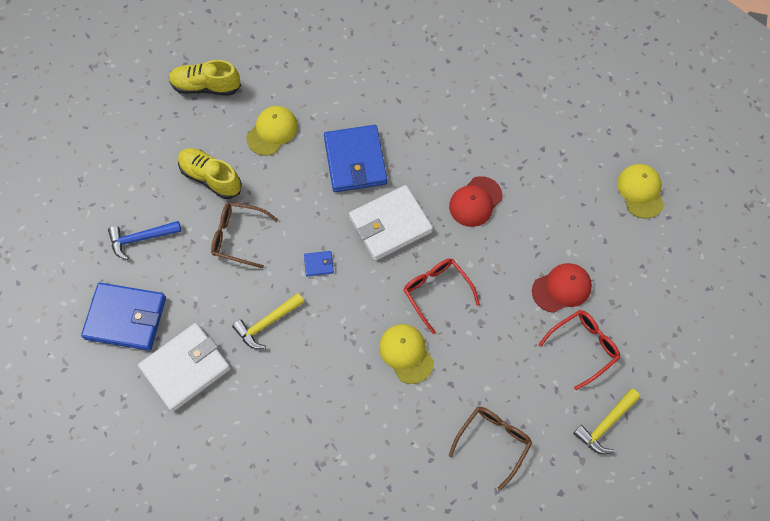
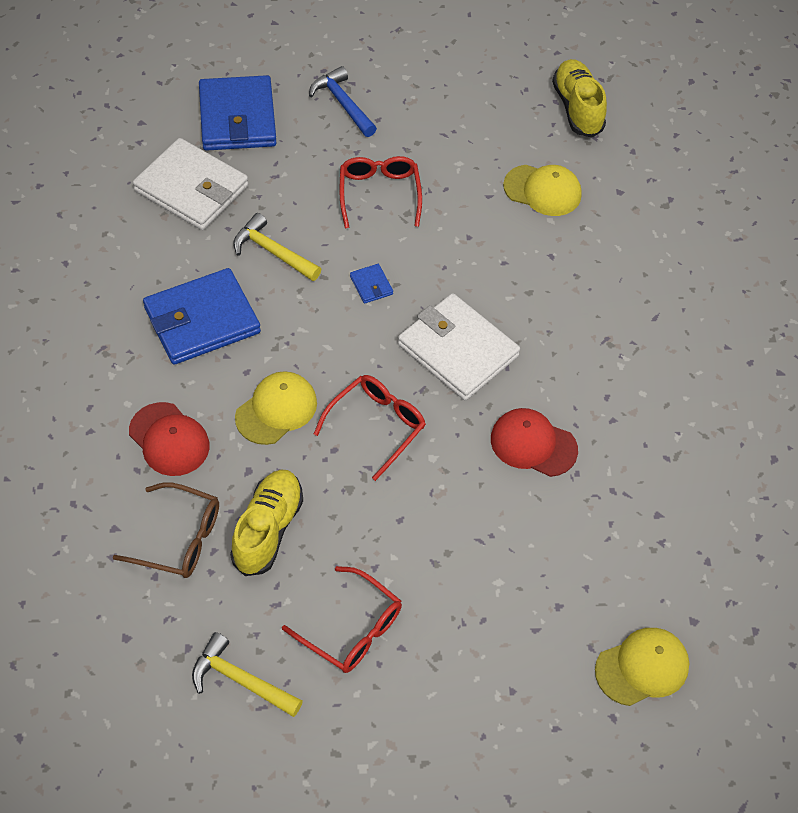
camera: 70 degrees right, 10 degrees down
(211, 178) = (450, 146): yellow shoe -> yellow shoe (268, 529)
(238, 237) = (379, 194): brown glasses -> red glasses
(355, 161) = (538, 289): blue wallet -> blue wallet (202, 320)
(561, 288) = (436, 583): red cap -> red cap (169, 439)

